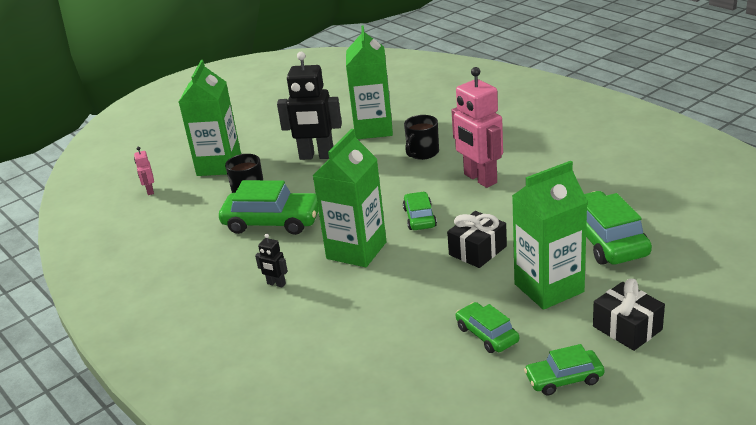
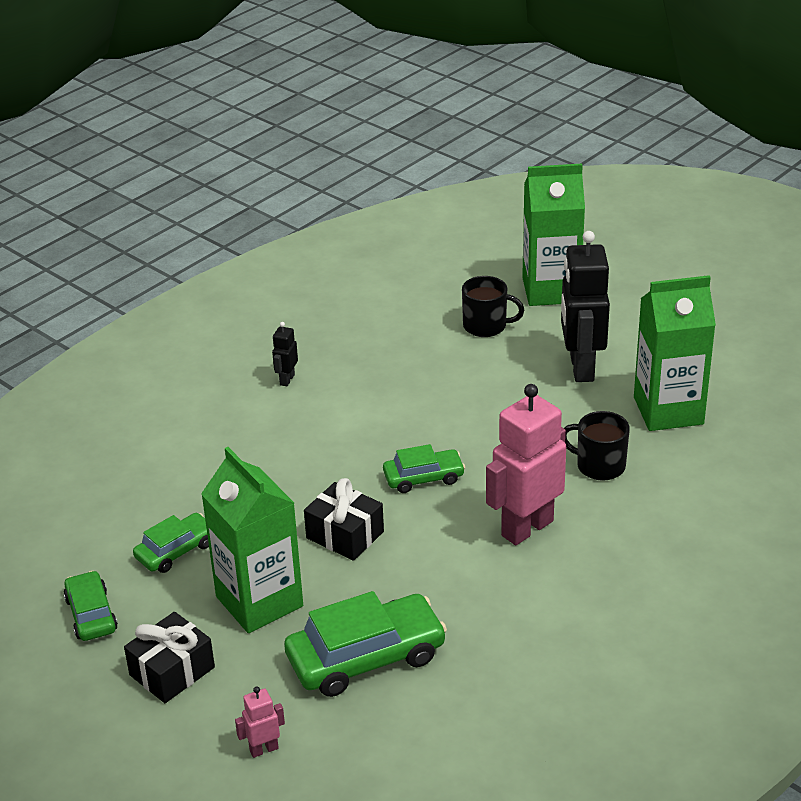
camera: 80 degrees right, 5 degrees up
(150, 191) = (485, 250): pink robot -> pink robot (263, 749)
(272, 222) = (415, 356): green car -> none
(356, 250) = (350, 431): green carton -> none

